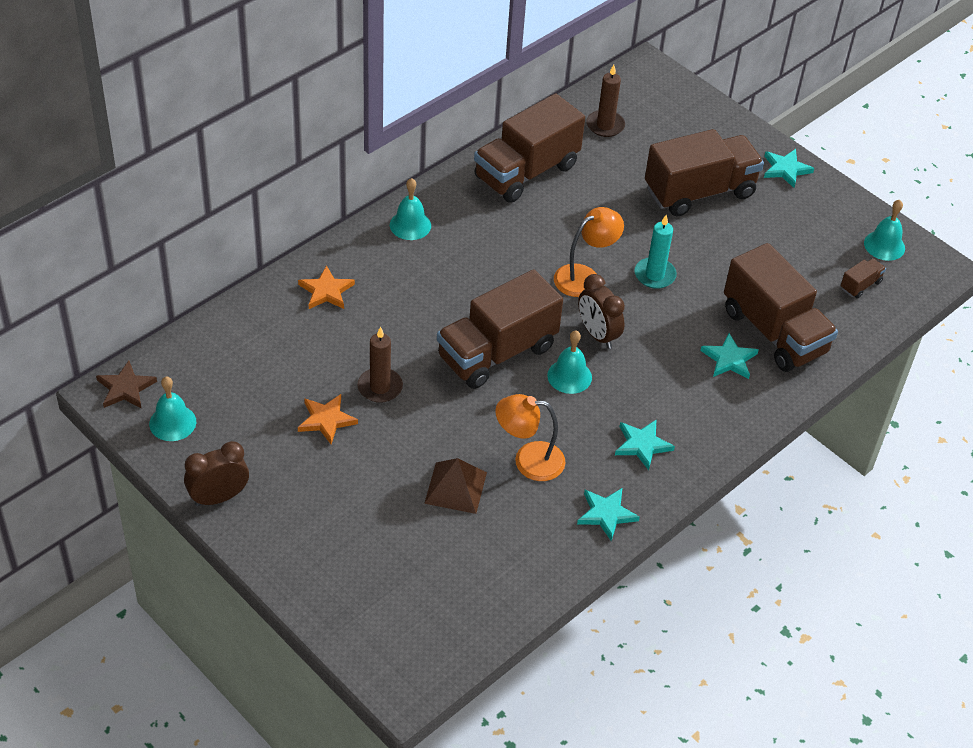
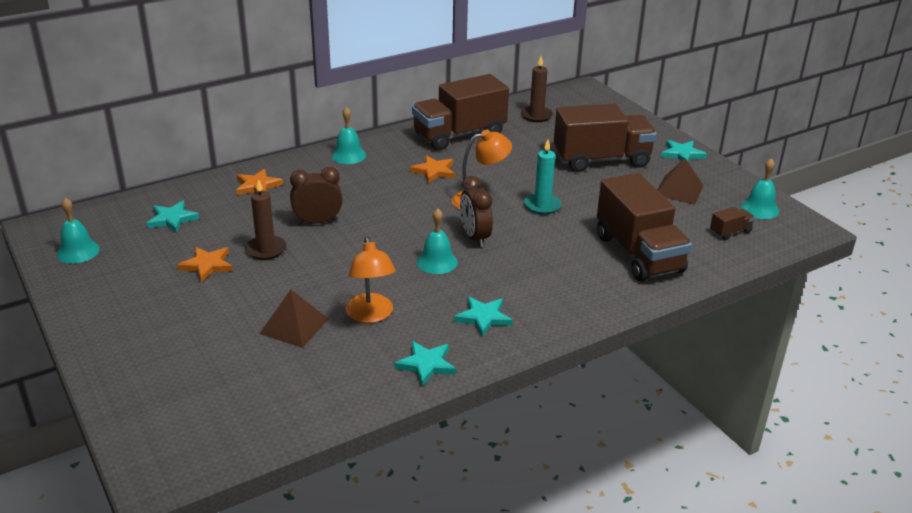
camera: 15 degrees right, 15 degrees down
(126, 388) = (56, 225): brown star -> none
(219, 497) = (81, 305): brown clock -> brown clock (318, 222)
(497, 353) = (380, 239): brown truck -> none
(518, 238) = (434, 171): none -> orange star
(528, 460) = (371, 315): orange lamp -> orange lamp turned 120 degrees counterclockwise
(729, 359) = (590, 267): turquoise star -> turquoise star (172, 219)
(794, 229) = (679, 190): none -> brown pyramid

